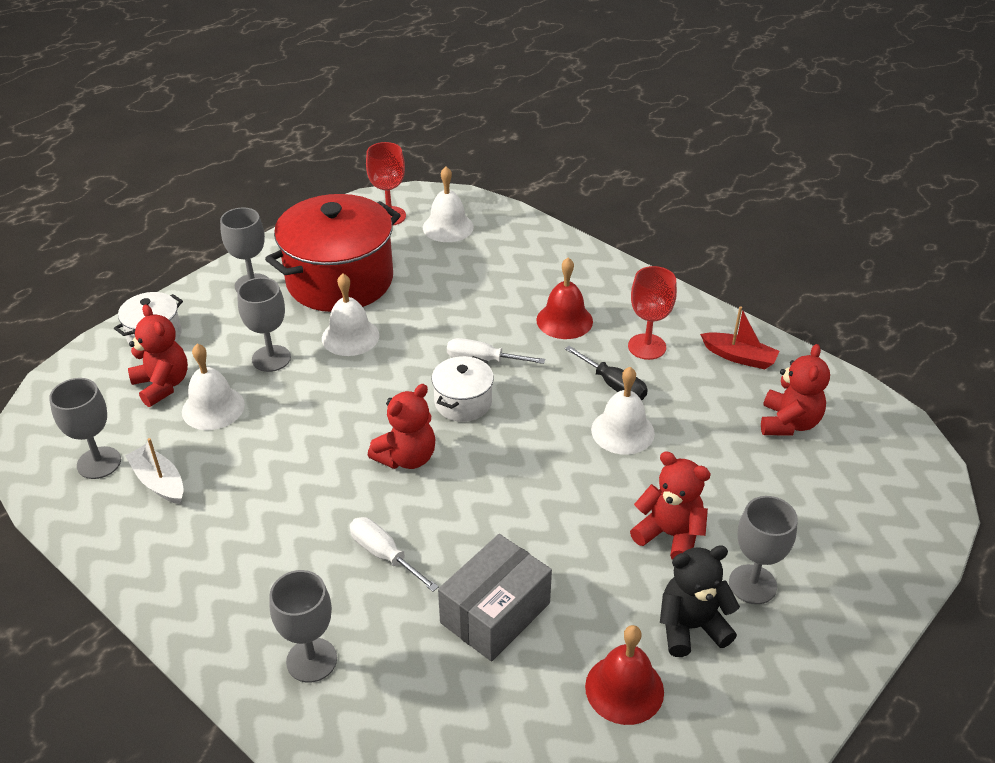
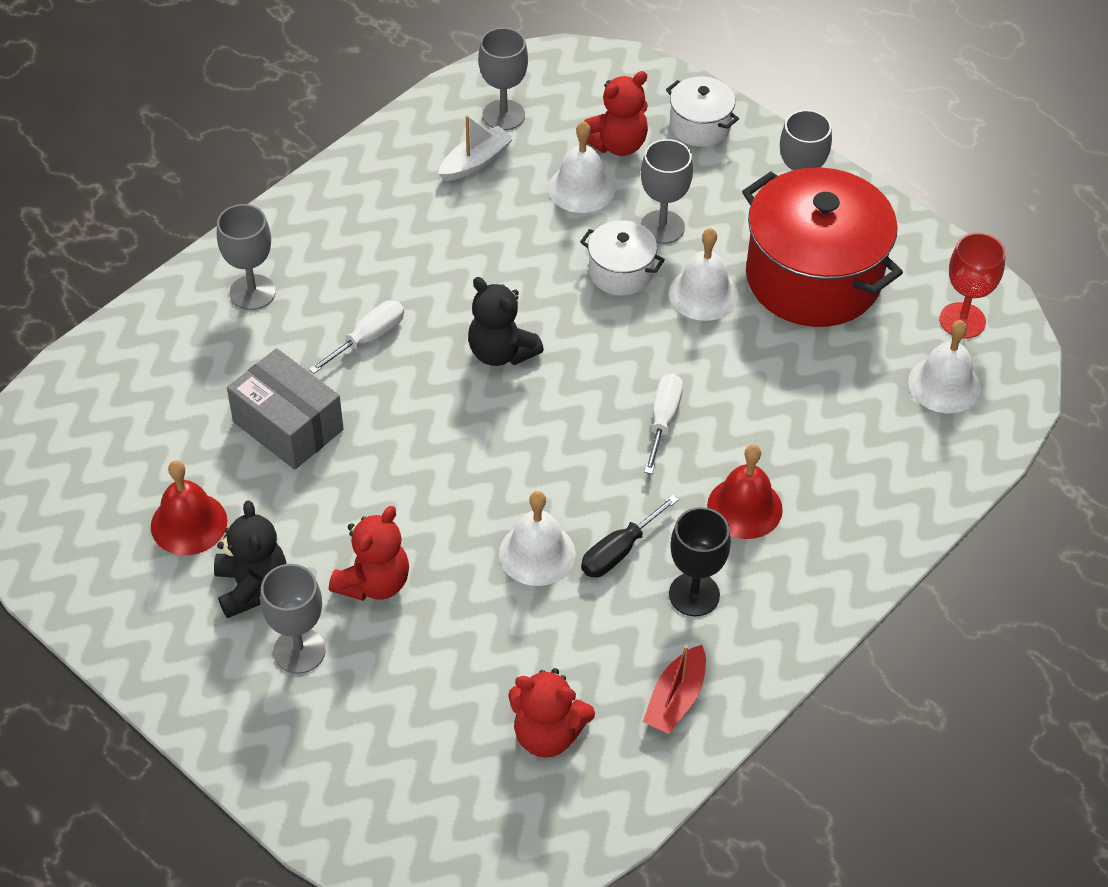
camera: 90 degrees right, 10 degrees up
(407, 457) = (501, 352): red teddy bear -> black teddy bear
(463, 402) = (588, 401): white pot -> white pot (621, 272)
(647, 347) = (694, 594): red goblet -> black goblet

